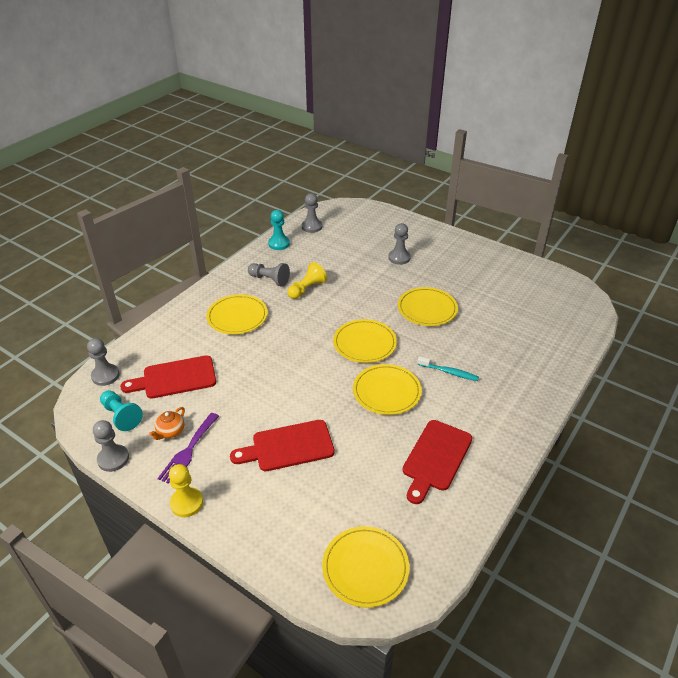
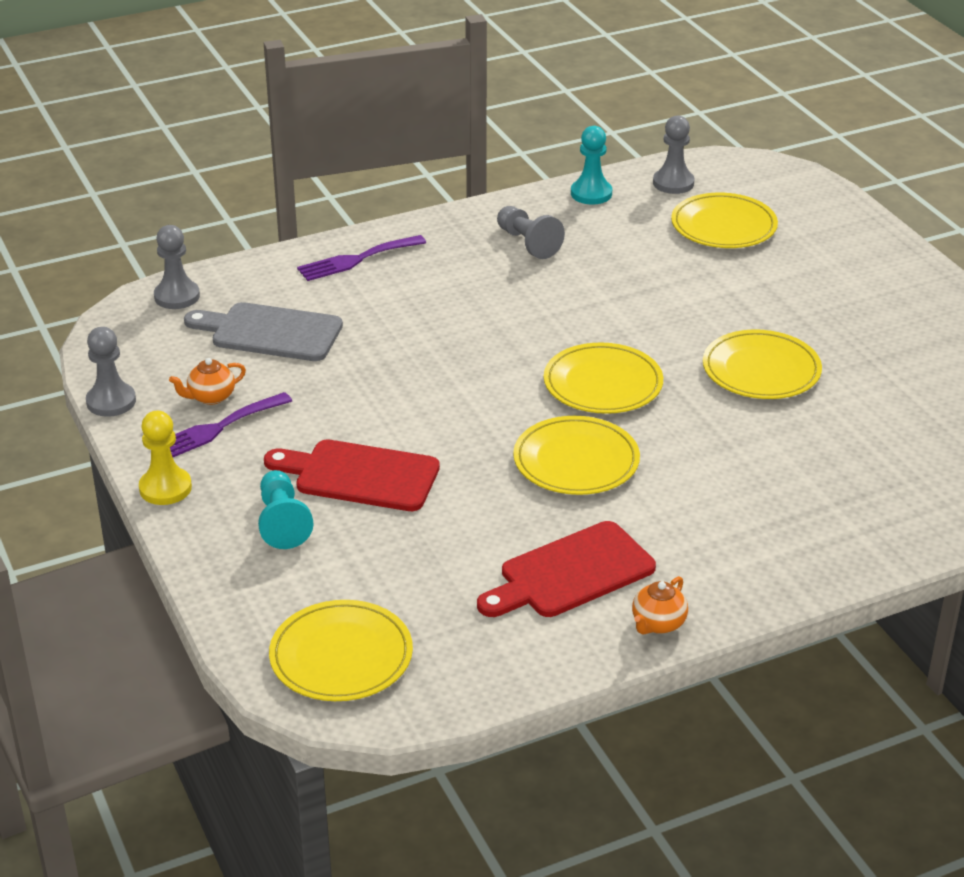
camera: 30 degrees right, 5 degrees down
(121, 416) = (160, 354): turquoise pawn -> turquoise pawn (282, 522)
(175, 378) = (270, 332): red cutting board -> grey cutting board
(190, 318) = (356, 260): none -> purple fork
(237, 317) = (430, 280): yellow plate -> yellow plate (723, 226)
(307, 289) = (578, 275): yellow pawn -> none
(399, 258) = (787, 277): grey pawn -> none
(449, 372) = (708, 472): turquoise toothbrush -> none
(497, 468) = (658, 624): none -> orange teapot

